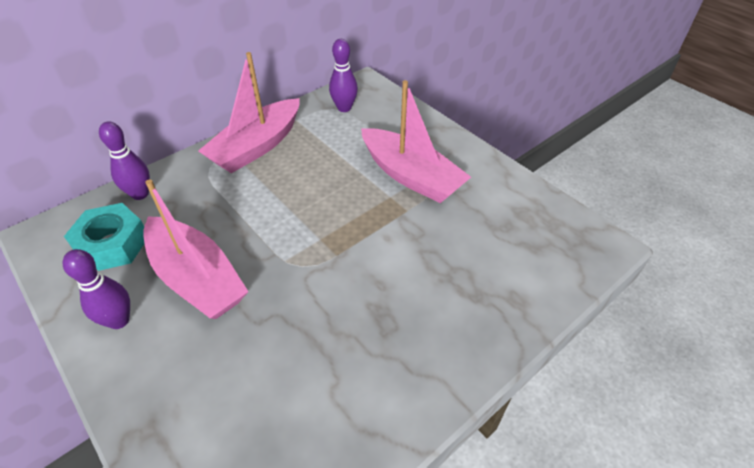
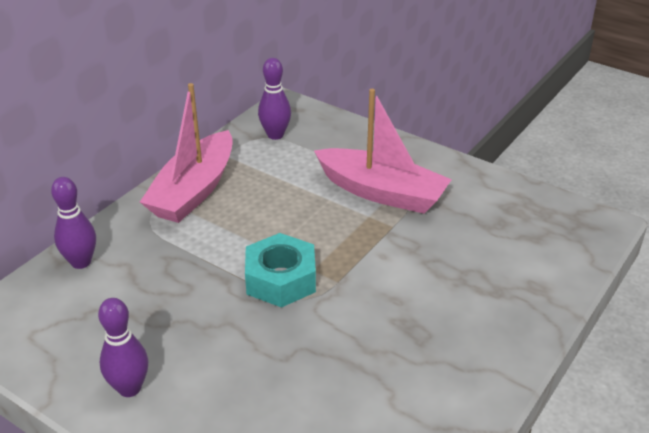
camera: 15 degrees left, 10 degrees down
(113, 244) = (78, 318): turquoise nut -> turquoise nut (281, 279)
(197, 278) = (196, 332): pink boat -> none

